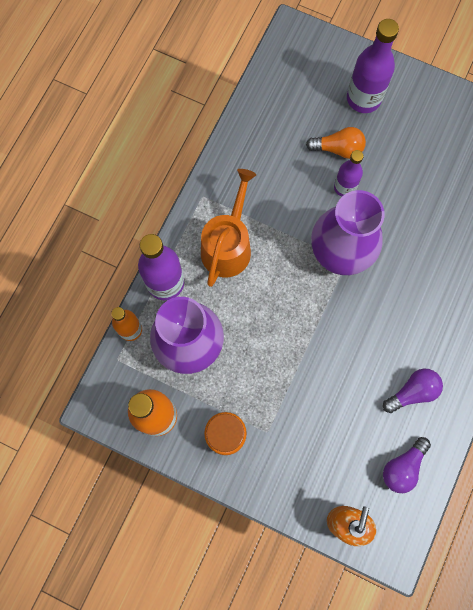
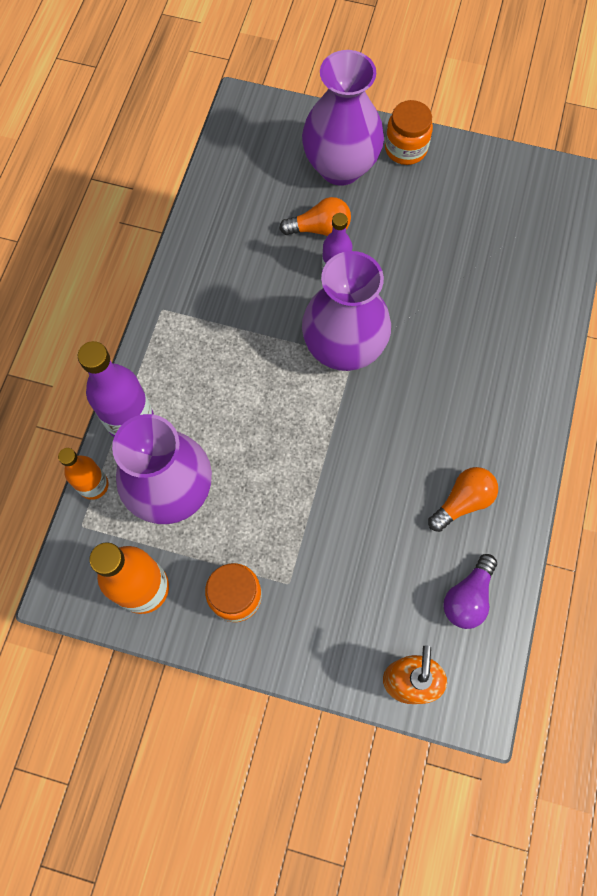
camera: 10 degrees left, 5 degrees down
(228, 246) = (202, 363): orange watering can -> none
(363, 98) = (340, 167): purple bottle -> purple vase
(412, 392) = (462, 501): purple light bulb -> orange light bulb
(420, 91) = (405, 148): none -> orange jar

